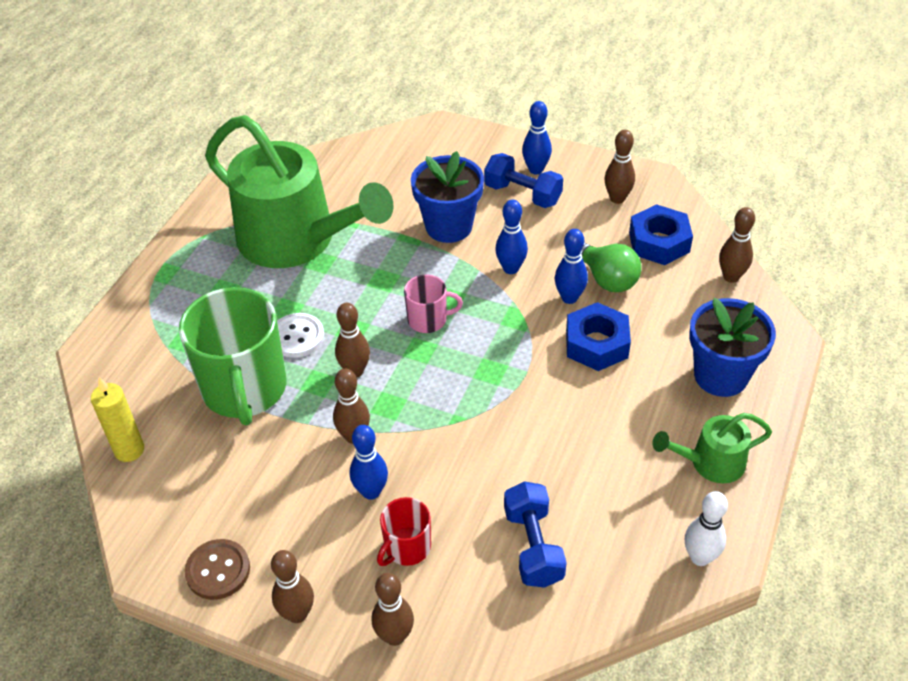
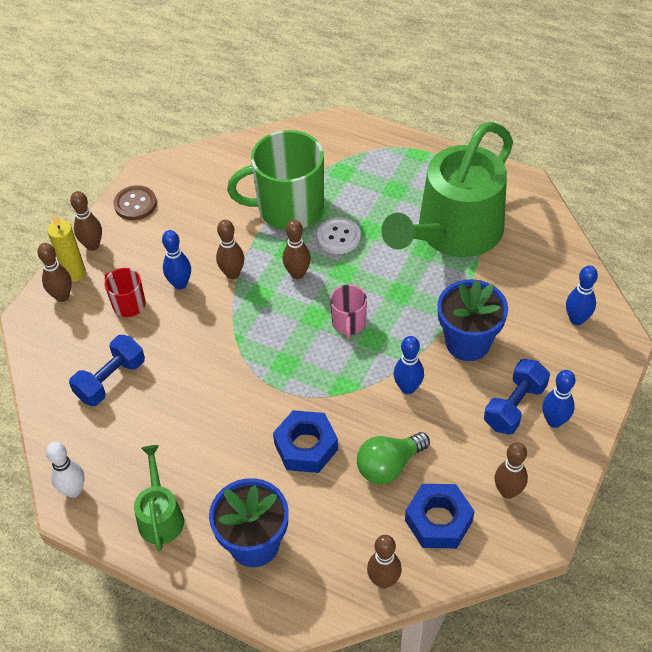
camera: 95 degrees right, 5 degrees up
(129, 450) = (243, 151): yellow candle -> yellow candle (74, 273)
(533, 546) = (111, 380): blue dumbbell -> blue dumbbell turned 45 degrees counterclockwise
(569, 298) = (366, 431): blue bowling pin -> blue bowling pin (576, 319)

